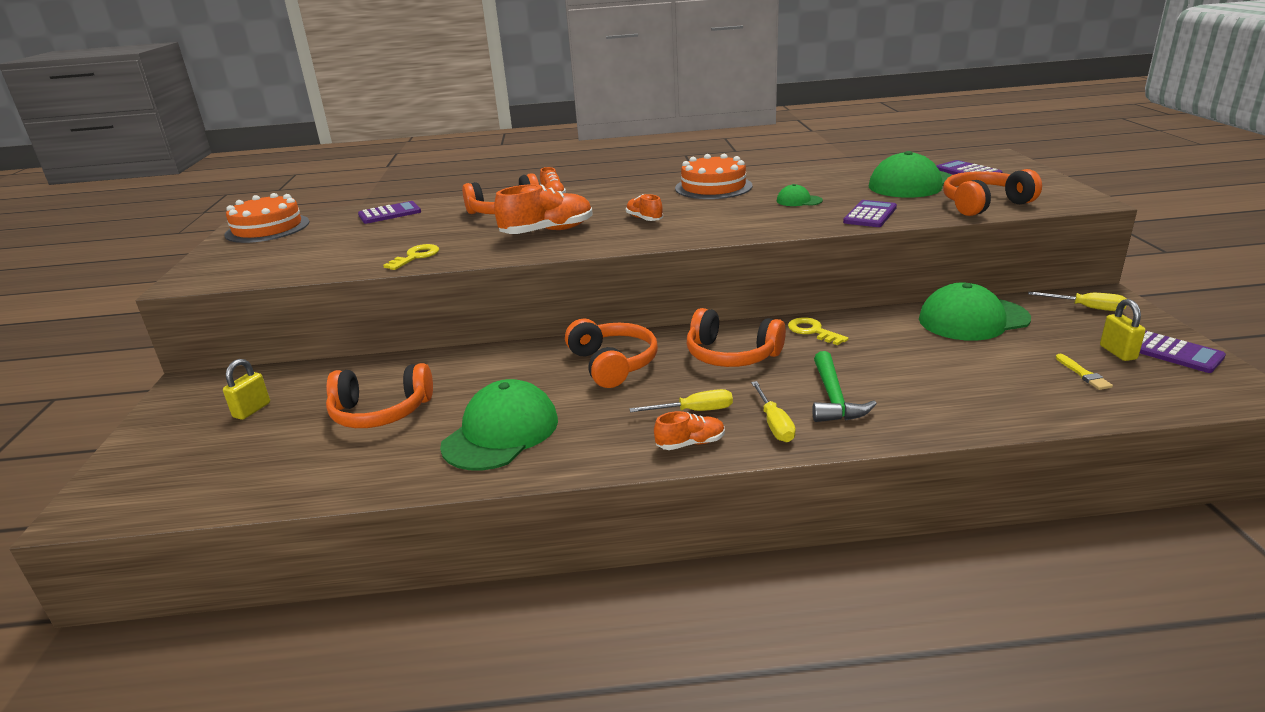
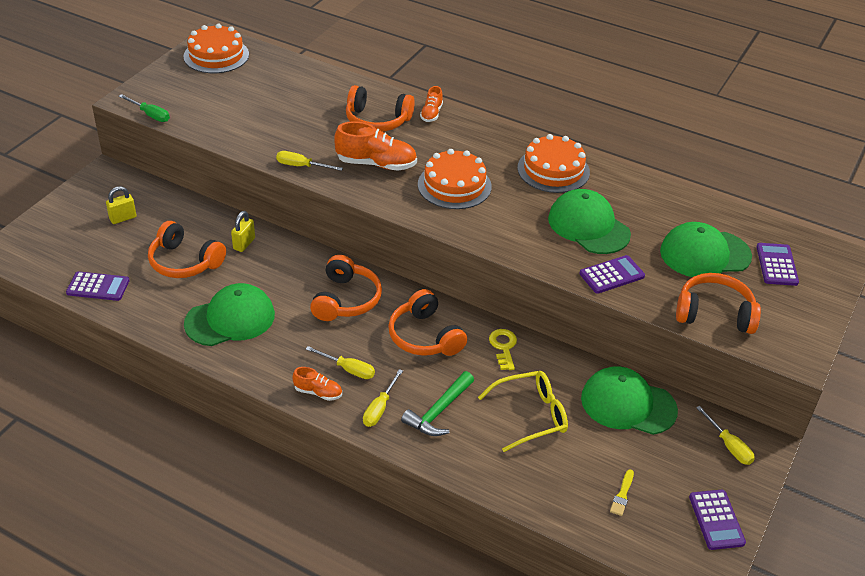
camera: 30 degrees right, 15 degrees up
(230, 282) = (150, 115): none -> green screwdriver
(390, 213) = (303, 79): purple calculator -> purple calculator (98, 287)
(416, 257) = (271, 147): yellow key -> none
(469, 256) = (301, 166): none -> yellow screwdriver
(644, 219) = (454, 185): orange shoe -> orange cake
(799, 201) = (588, 226): green cap -> green cap, size x2.12
(916, 362) = (531, 415): none -> yellow glasses
(1117, 352) = (677, 494): yellow padlock -> yellow padlock (244, 244)

